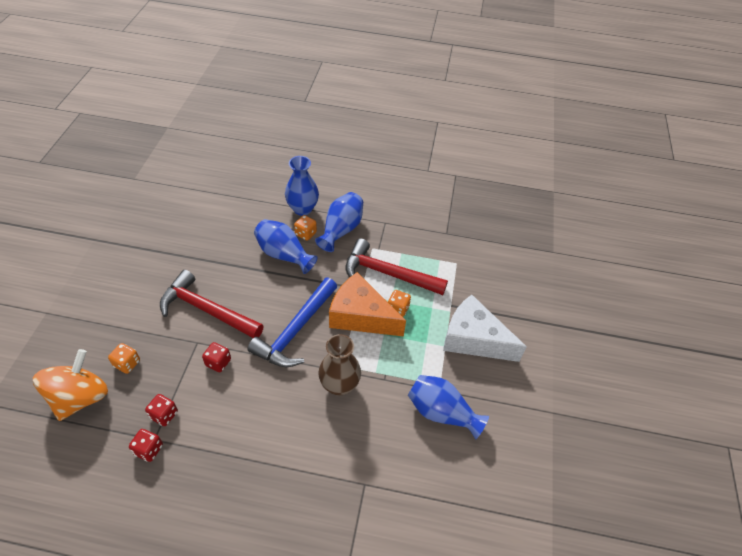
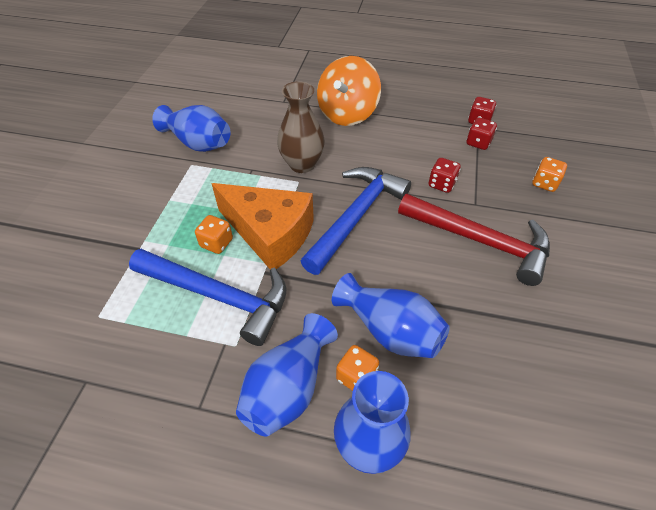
camera: 175 degrees left, 0 degrees up
(80, 397) = (572, 156): orange spinning top -> orange spinning top (347, 114)
(388, 274) = (218, 296): red hammer -> blue hammer
(473, 339) = (129, 207): white cheese -> none

